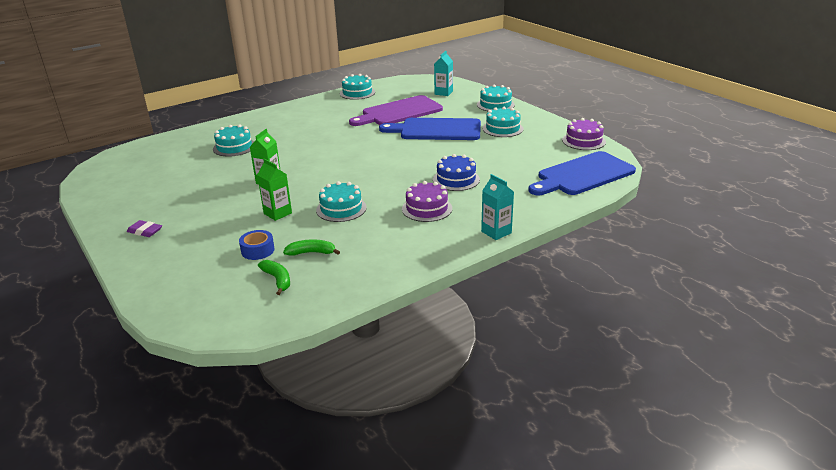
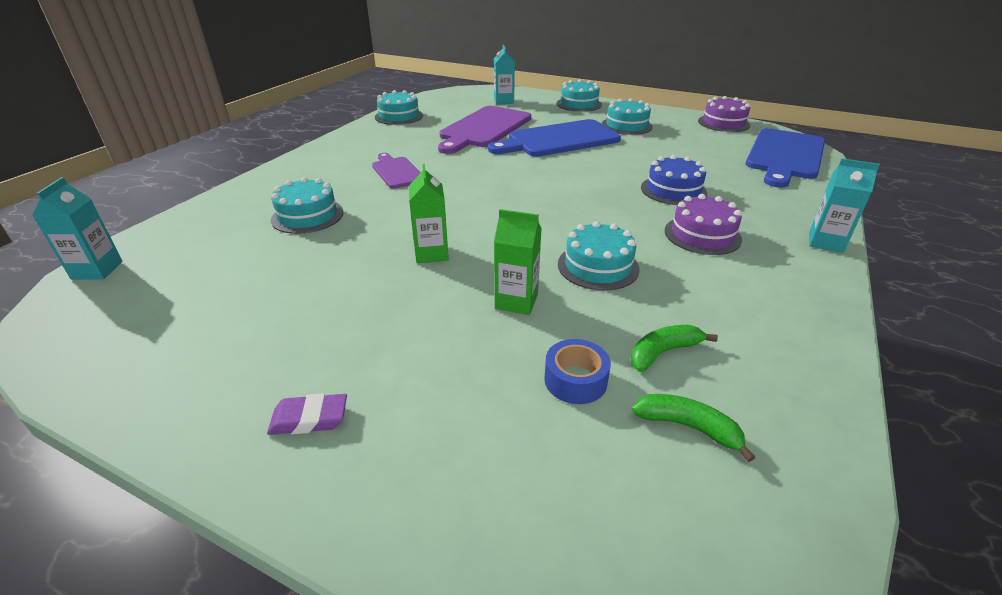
camera: 30 degrees left, 5 degrees up
(124, 152) = (97, 270): none -> turquoise carton
(308, 131) = (397, 171): none -> purple cutting board

